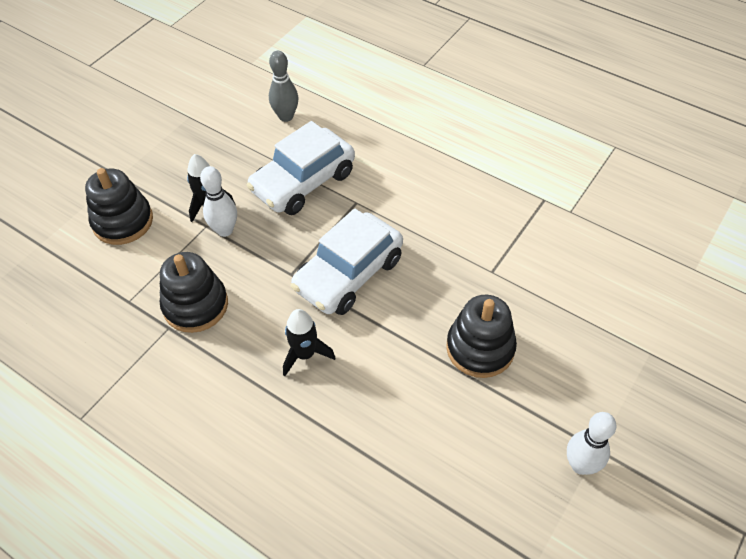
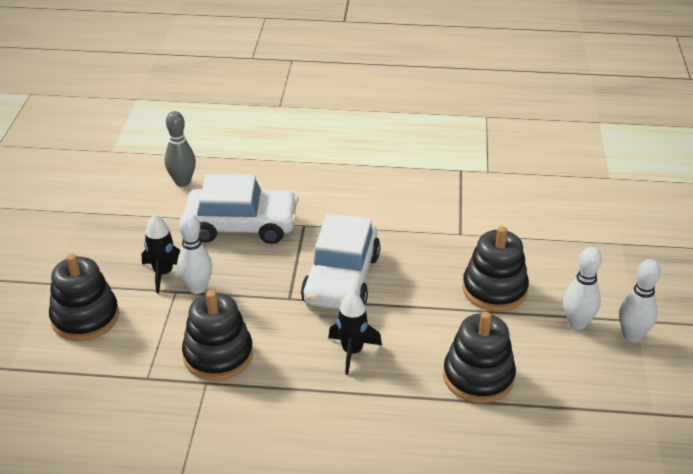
camera: 30 degrees left, 15 degrees down
(303, 182) = (242, 226): white car -> white car turned 105 degrees counterclockwise
(396, 436) = (478, 377): none -> black stacking toy
(534, 424) = (577, 323): none -> white bowling pin

